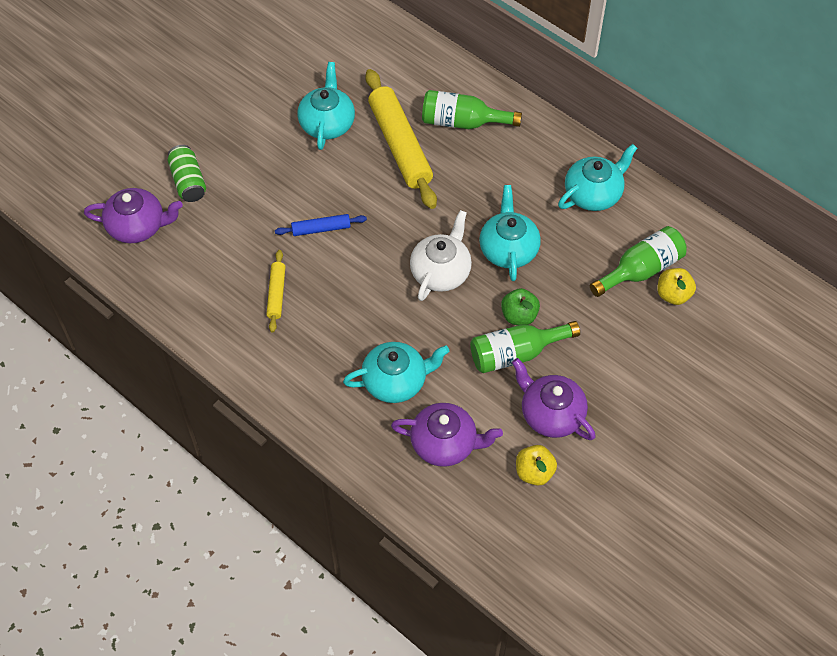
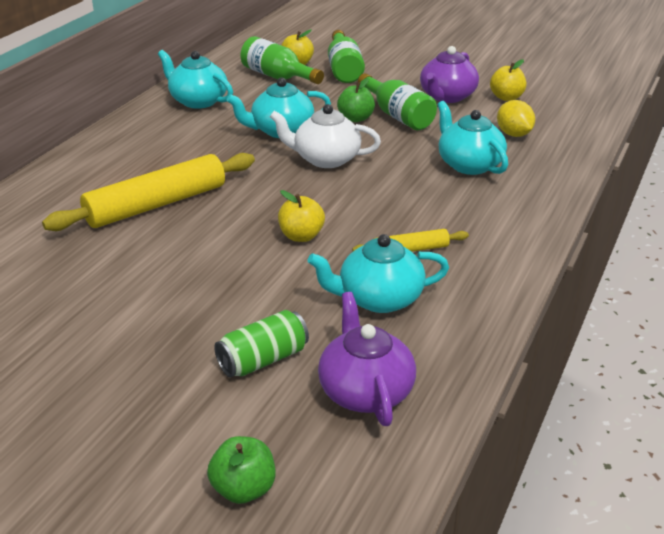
camera: 105 degrees left, 25 degrees down
(90, 157) = (243, 489): none -> green apple
(321, 229) = (301, 236): blue rolling pin -> yellow apple
(327, 123) = (128, 260): turquoise teapot -> turquoise teapot (379, 299)
(445, 443) = (513, 134): purple teapot -> yellow lemon
(462, 122) = (113, 172): green bottle -> green bottle (344, 69)

